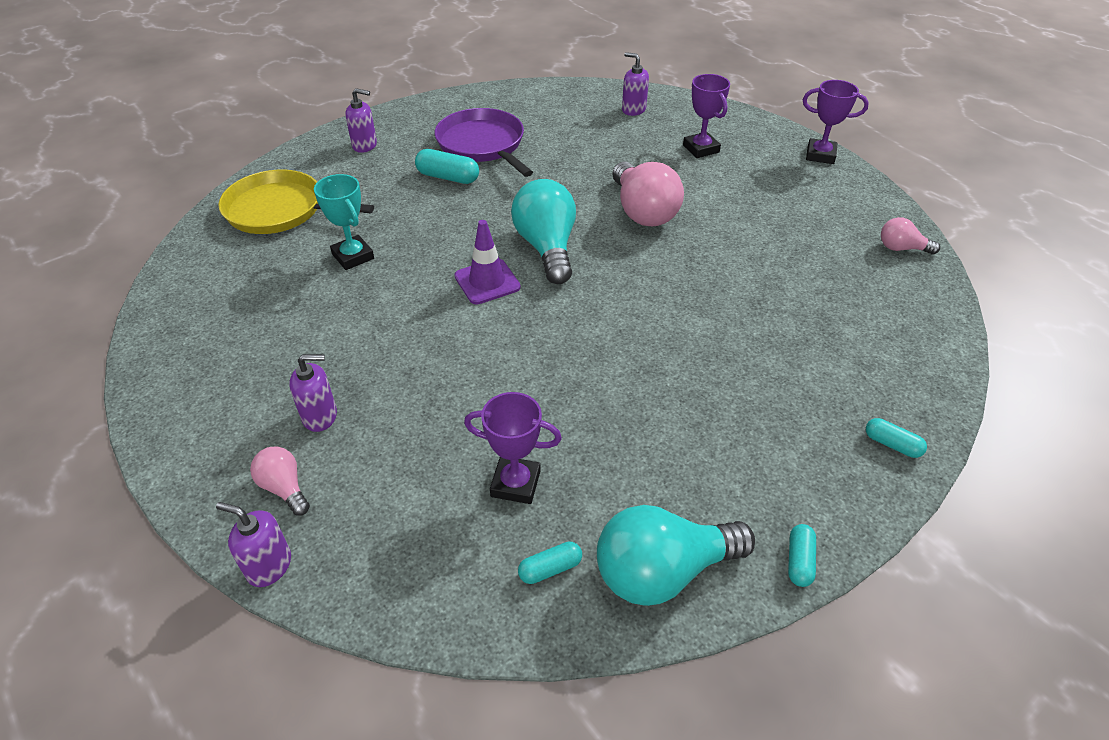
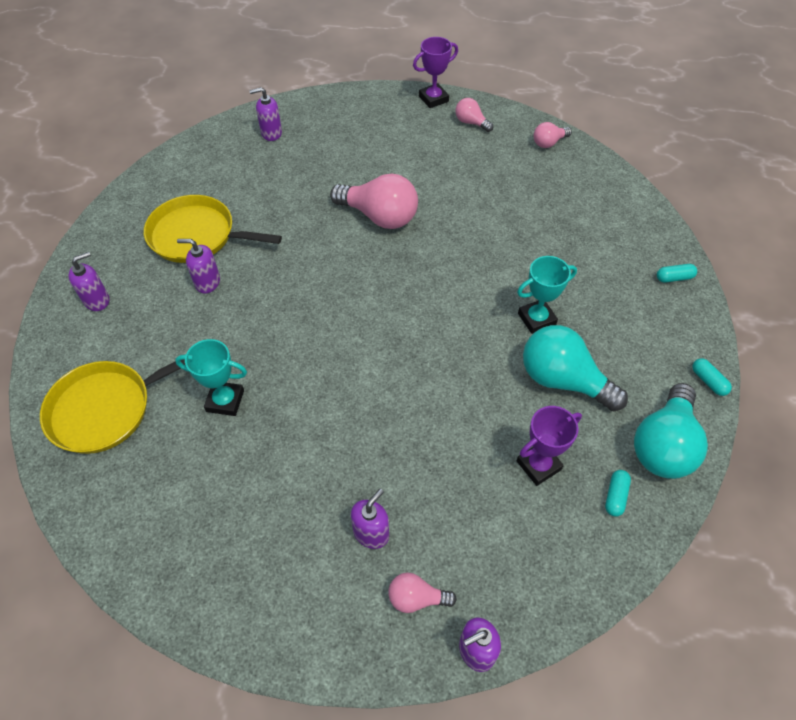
camera: 45 degrees left, 10 degrees up
(448, 177) = (207, 282): turquoise capsule -> purple soap dispenser
(483, 145) = (196, 235): purple pan -> yellow pan
(487, 282) = (348, 345): purple traffic cone -> none
(547, 247) = (353, 289): turquoise light bulb -> turquoise light bulb (563, 380)
(680, 374) = (536, 319): none -> turquoise trophy
(701, 149) = (356, 139): purple trophy -> none
(834, 191) = (471, 123): none -> pink light bulb

